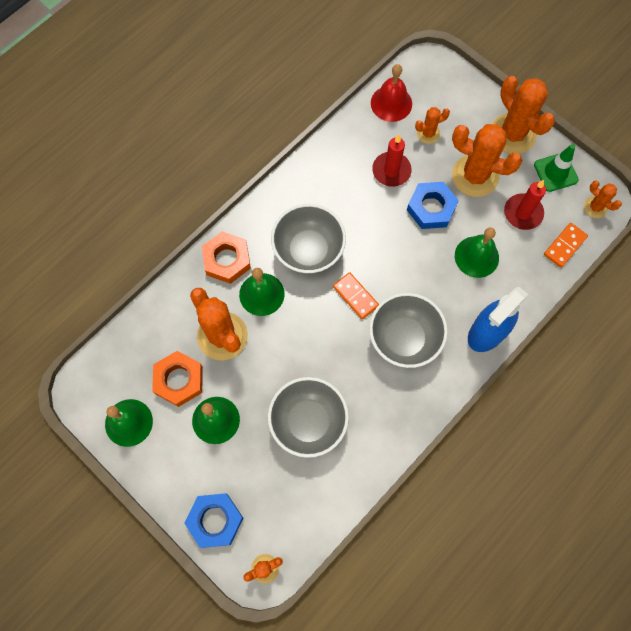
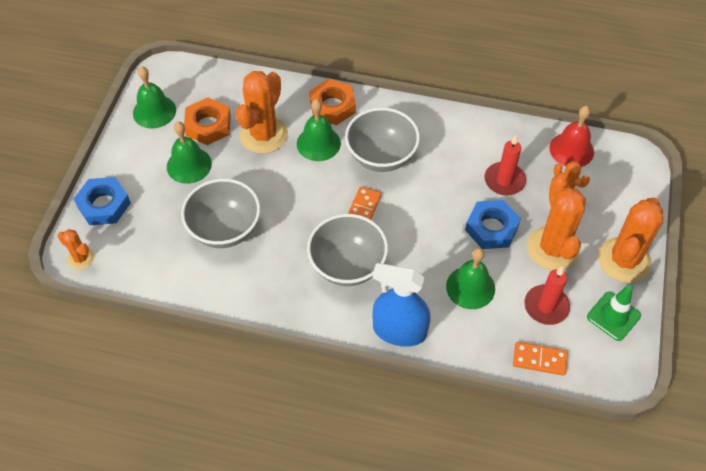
camera: 60 degrees right, 15 degrees down
(595, 207) = (604, 370): orange cactus -> none

